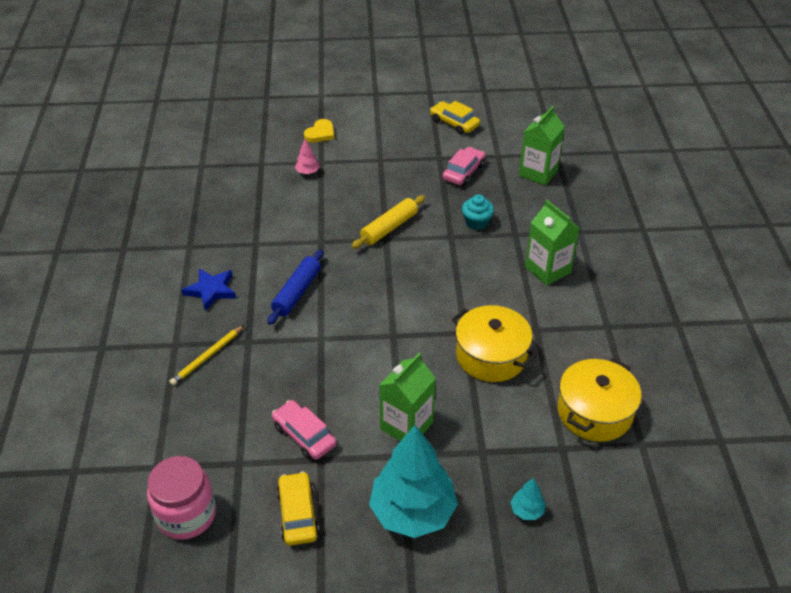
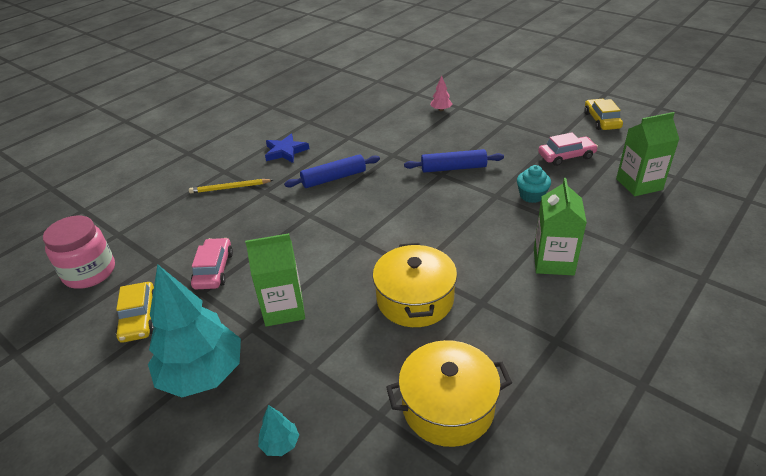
camera: 45 degrees right, 5 degrees down
(298, 514) = (139, 318): yellow car -> yellow car turned 135 degrees clockwise
(320, 133) = (481, 90): yellow heart -> none
(389, 228) = (453, 168): yellow rolling pin -> blue rolling pin

